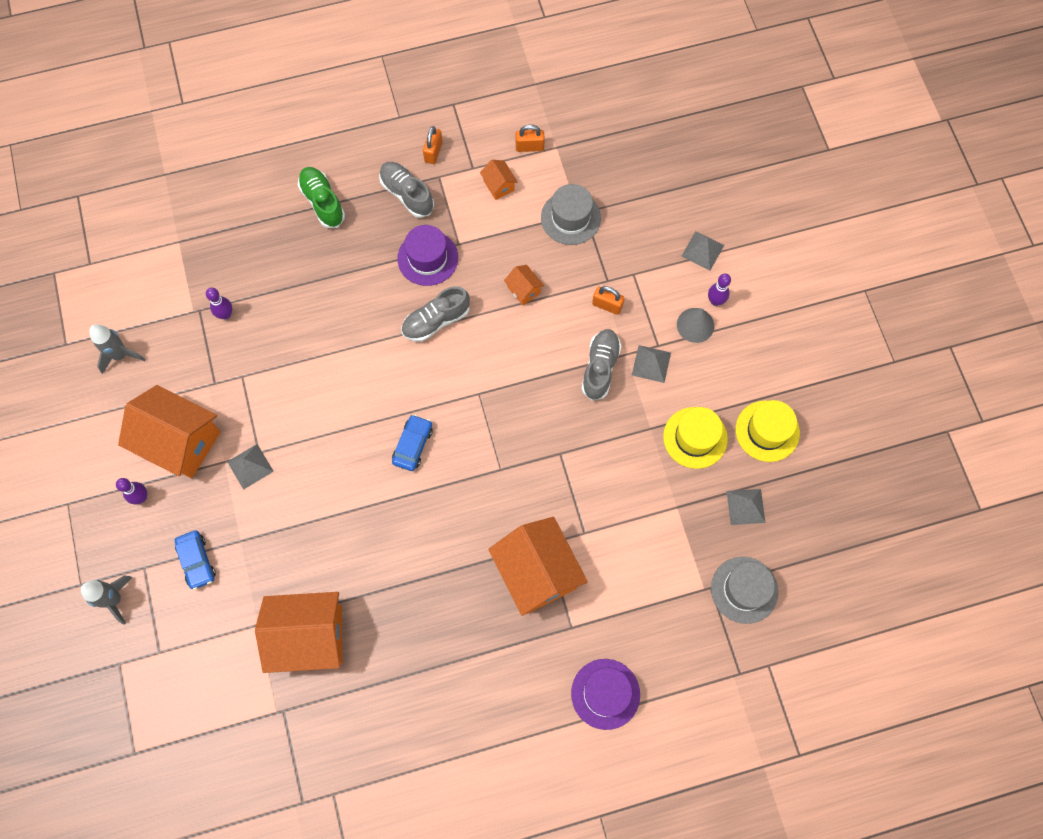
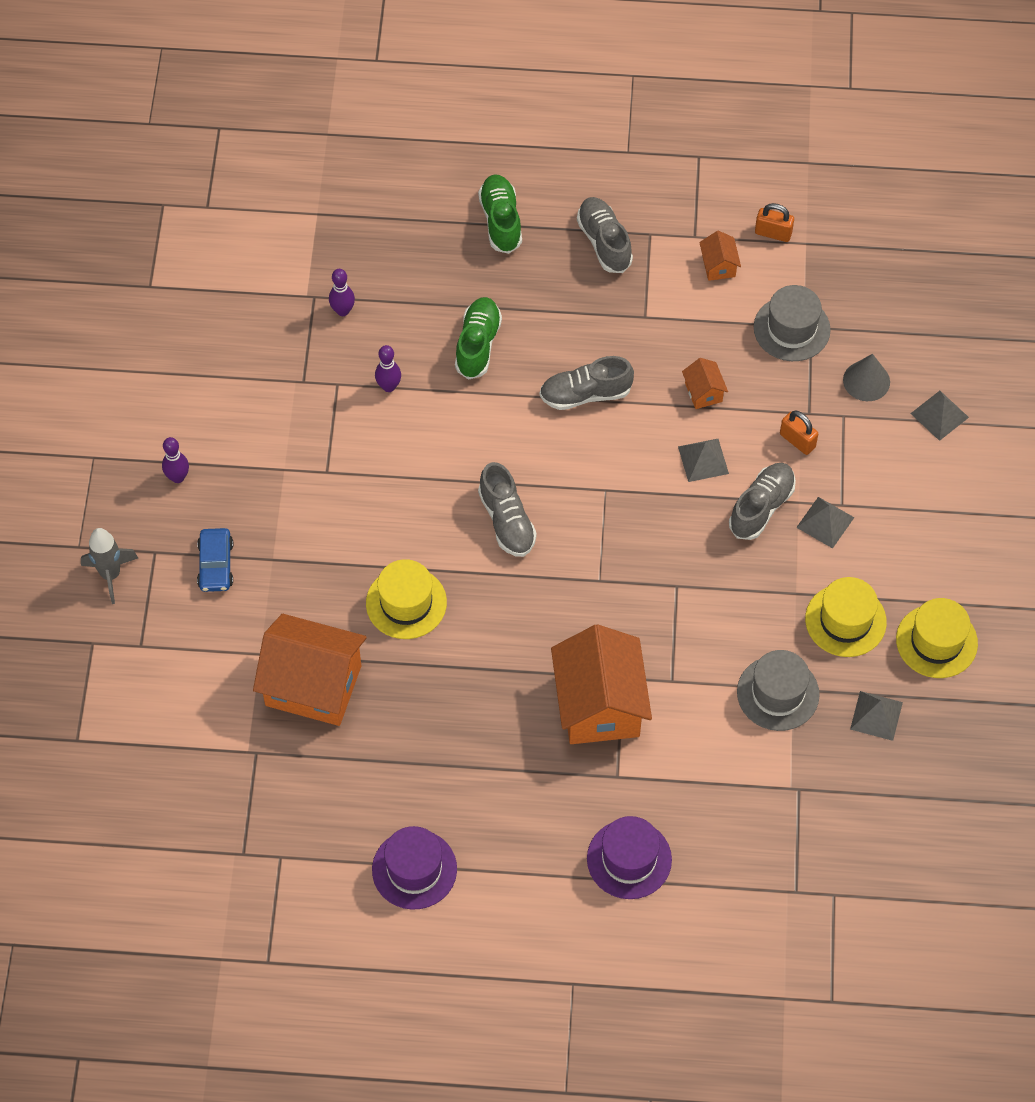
camera: 20 degrees right, 10 degrees down
(120, 355) = (207, 318): grey rocket -> none
(180, 441) = (242, 432): orange house -> none
(250, 466) = (311, 484): grey pyramid -> grey pyramid (703, 460)
(340, 308) = (478, 344): none -> green shoe
(358, 540) = (406, 603): none -> yellow hat
(412, 445) = (507, 521): blue car -> grey shoe
(427, 258) = (602, 321): purple hat -> purple hat (414, 869)
(433, 152) = (654, 204): orange padlock -> none
(695, 325) = (896, 496): grey cone -> grey cone (866, 381)
(715, 301) = (932, 477): purple bowling pin -> purple bowling pin (389, 386)
(744, 590) = (837, 804): grey hat -> grey hat (778, 693)

